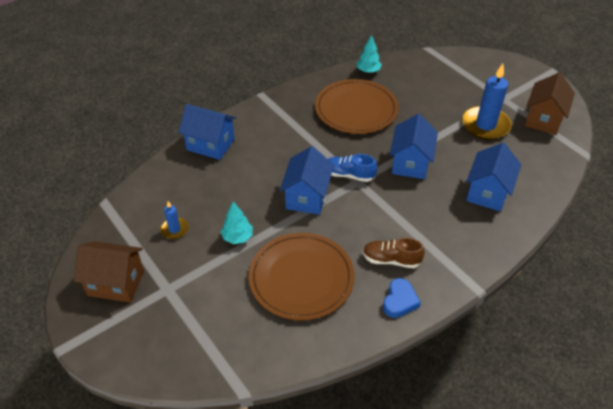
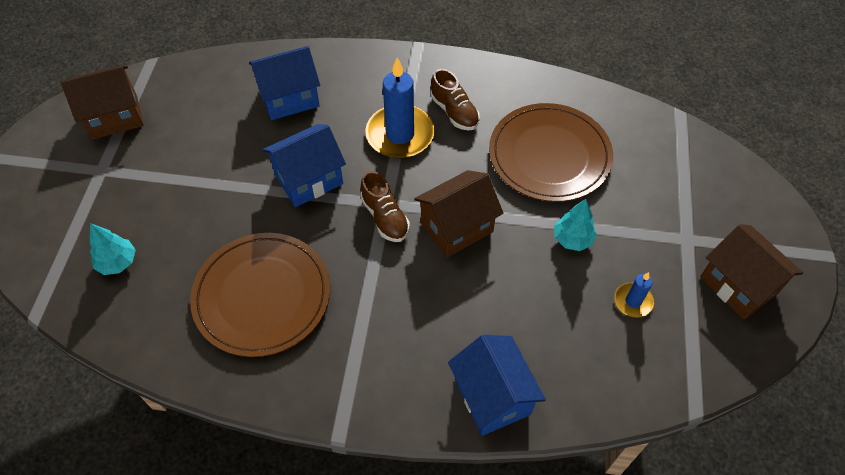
camera: 135 degrees left, 10 degrees up
(307, 197) = (457, 227): blue house -> brown house
(349, 175) = (385, 217): blue shoe -> brown shoe
(368, 71) = (159, 347): turquoise tree -> turquoise tree (117, 262)
(399, 301) = (488, 80): blue heart -> none
(485, 125) = (174, 157): blue candle -> blue candle (400, 135)

